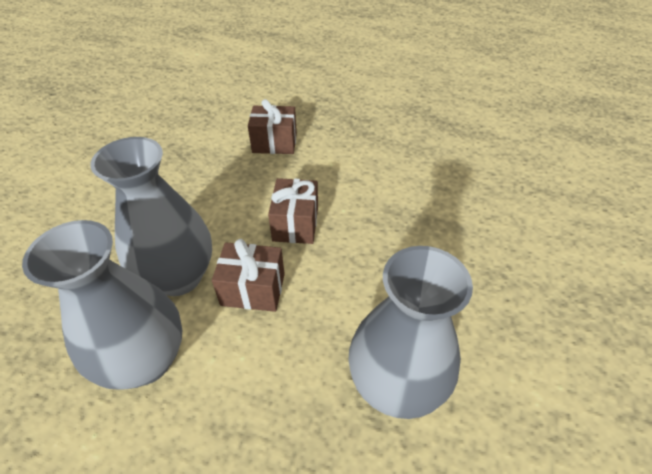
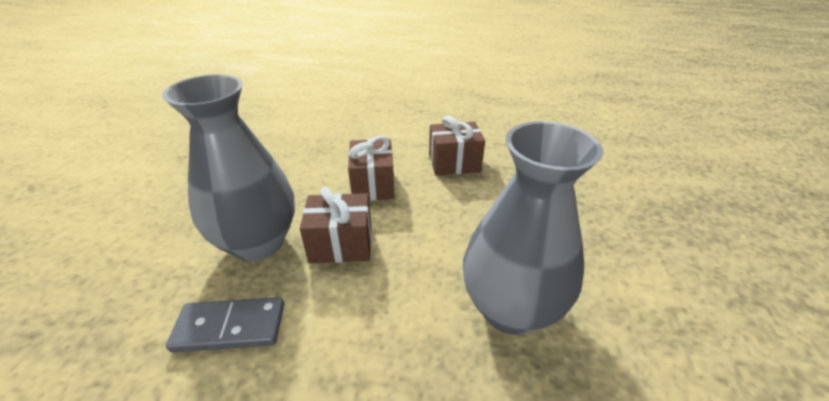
camera: 10 degrees left, 10 degrees down
(145, 360) = (230, 327): grey vase -> grey domino
(274, 143) = (338, 125): brown gift -> brown gift (454, 163)

